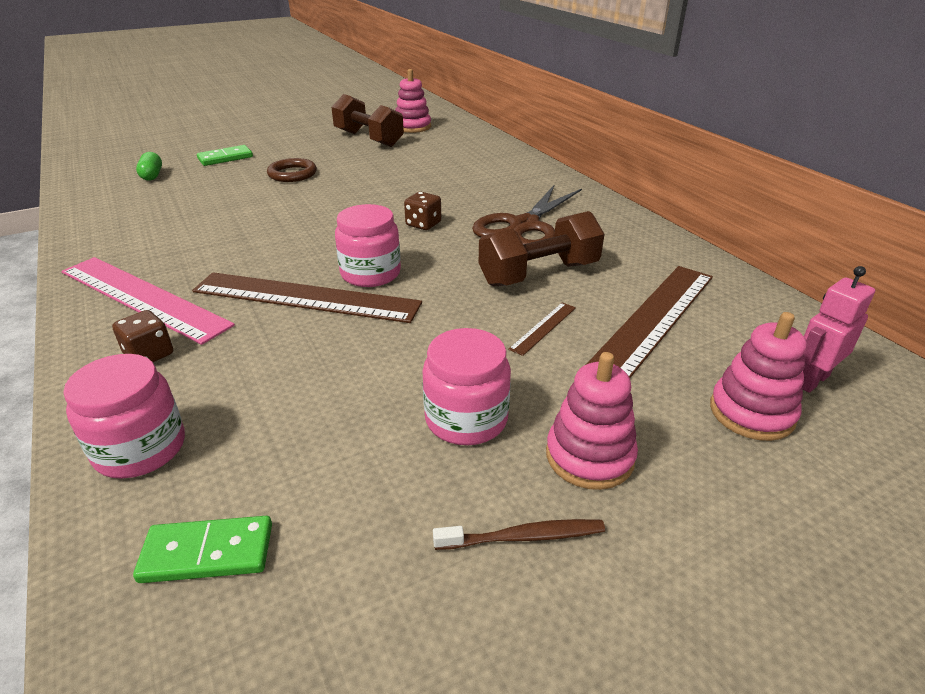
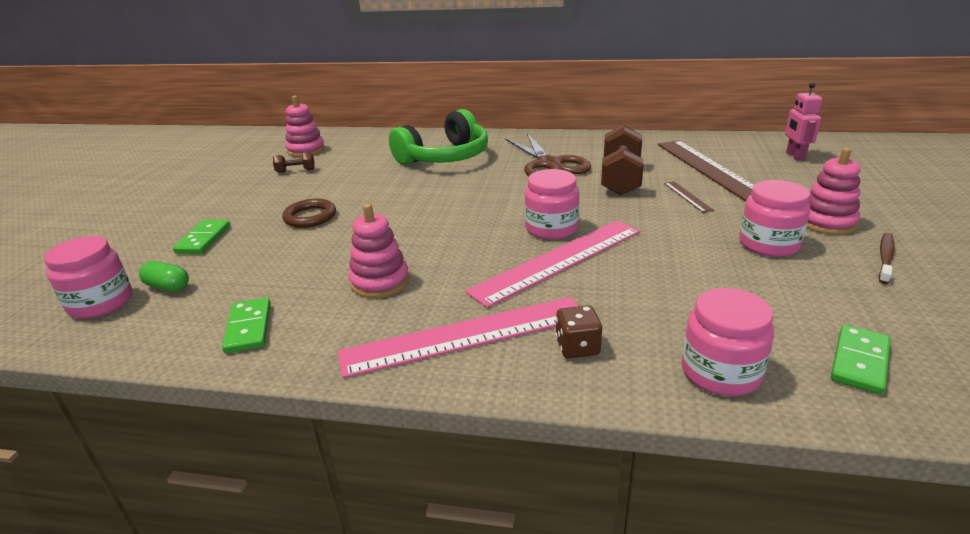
camera: 50 degrees left, 5 degrees down
(113, 219) = (249, 328): none -> green domino
(121, 167) = (101, 303): none -> pink jar
(306, 297) = (558, 260): brown ruler -> pink ruler
(368, 139) = (295, 171): brown dumbbell -> brown dumbbell, size x0.47
(423, 224) = (498, 192): brown dice -> none
(472, 177) = (445, 157): none -> green headphones
(751, 412) = (812, 176): pink stacking toy -> pink stacking toy (380, 282)

